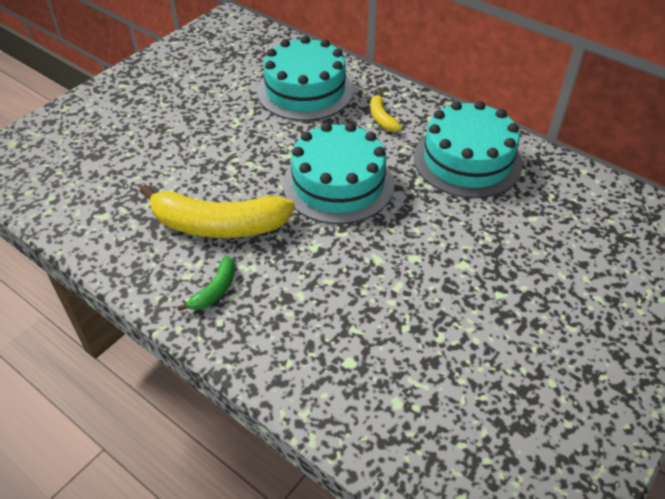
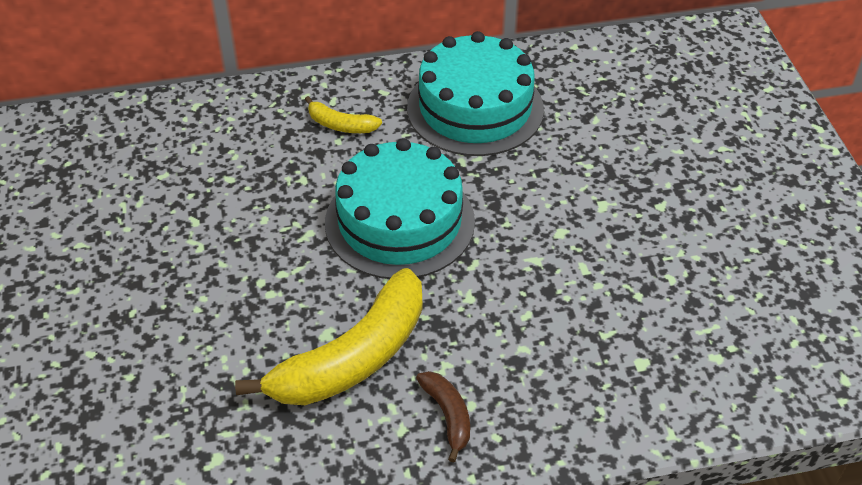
camera: 50 degrees left, 0 degrees up
(215, 290) = (448, 416): green banana -> brown banana
(305, 90) = (217, 153): turquoise cake -> none

